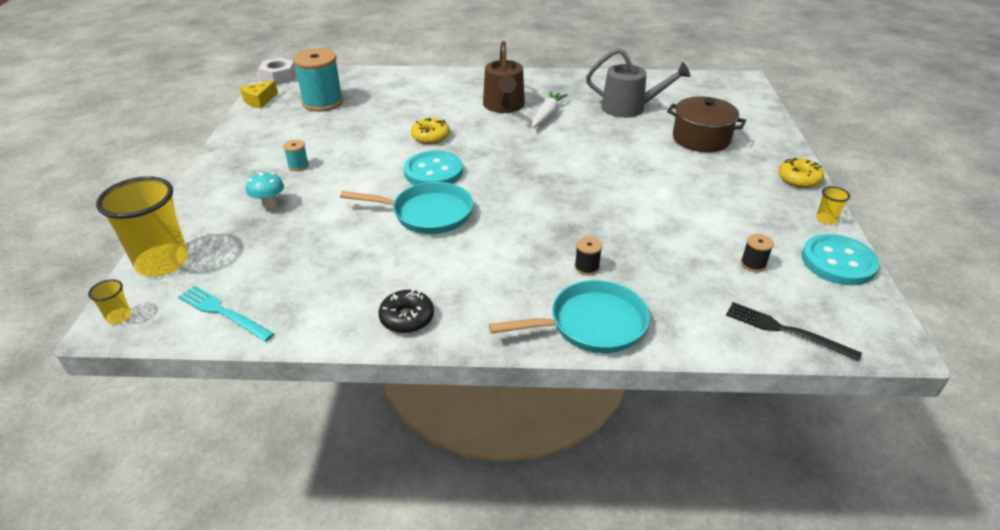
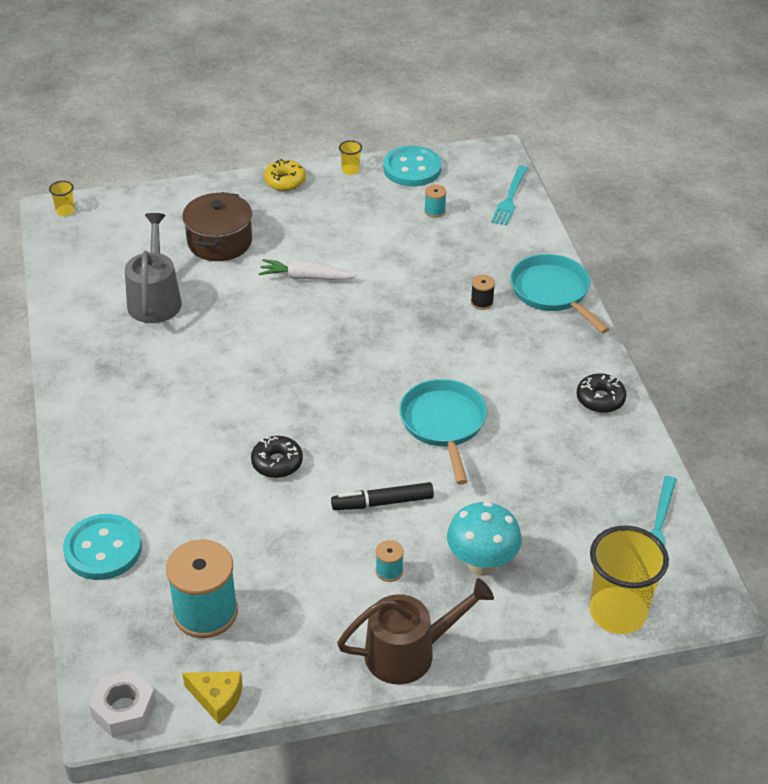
camera: 105 degrees left, 5 degrees up
(119, 317) = (704, 603): yellow cup -> yellow cup (65, 211)
(269, 205) = (481, 564): turquoise mushroom -> turquoise mushroom, size x1.66
(363, 172) = (382, 502): none -> black marker
(430, 137) = (277, 463): yellow donut -> black donut
(433, 172) = (359, 439): turquoise button -> turquoise button (103, 549)
(504, 106) = (173, 410): brown watering can -> brown watering can (408, 652)
(547, 115) = (190, 366): white carrot -> white carrot (305, 277)
(753, 264) = (435, 211): black spool -> turquoise spool
(786, 330) = (510, 198): black fork -> turquoise fork

